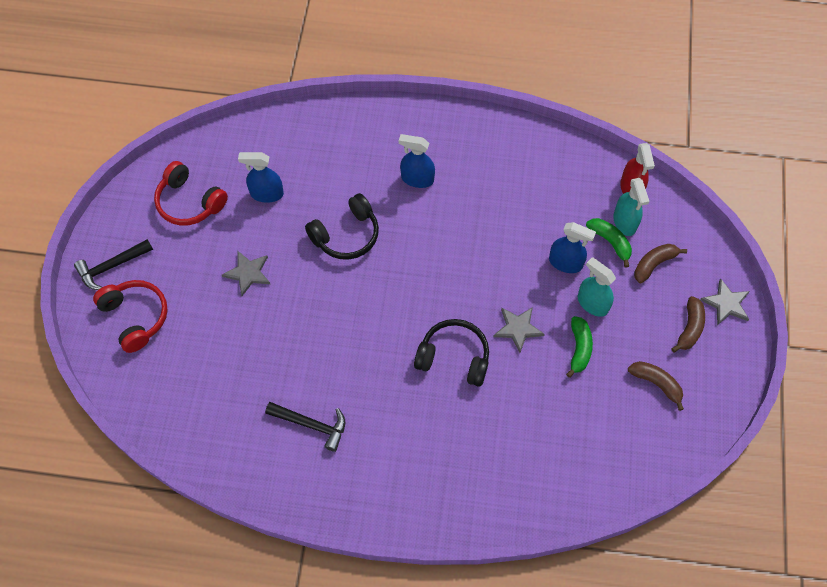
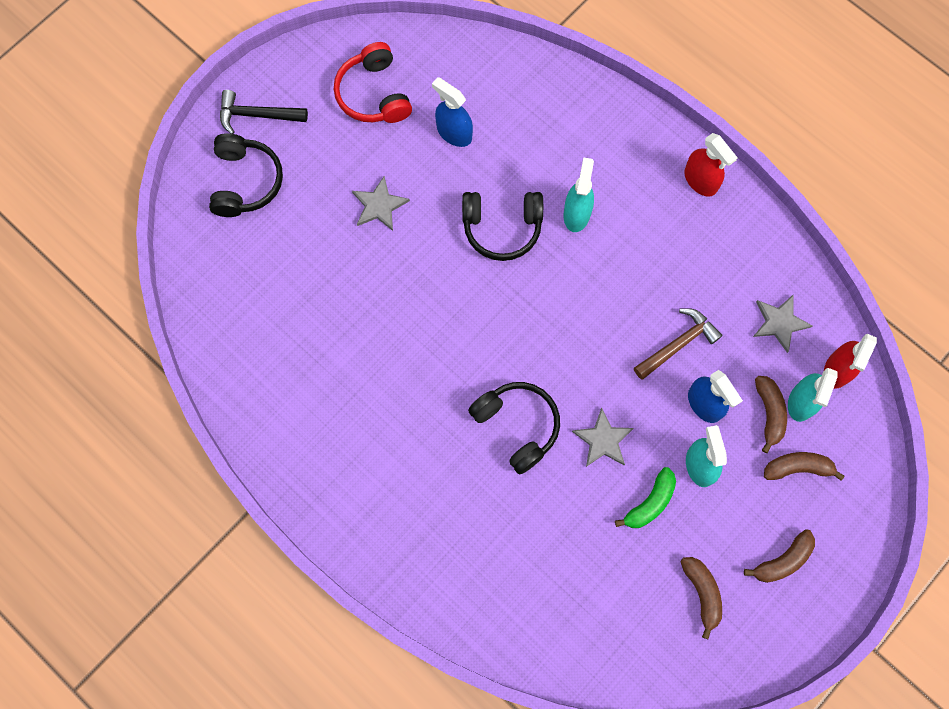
camera: 35 degrees right, 10 degrees up
(135, 317) = (245, 182): red headphones -> black headphones
(311, 425) = (334, 400): black hammer -> none
(390, 195) = (576, 214): none -> turquoise spray bottle
(417, 179) = (616, 213): blue spray bottle -> none
(456, 126) = (700, 180): none -> red spray bottle
(520, 236) = (678, 344): none -> brown hammer
(610, 242) = (769, 413): green banana -> brown banana
(726, 303) = (843, 562): grey star -> grey star (779, 323)

